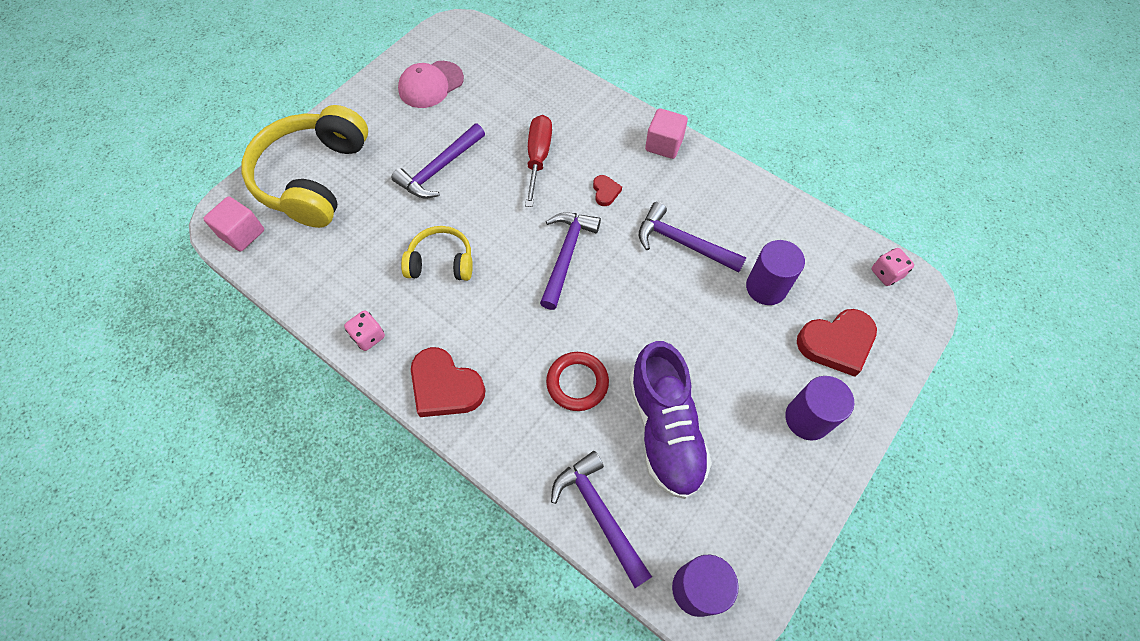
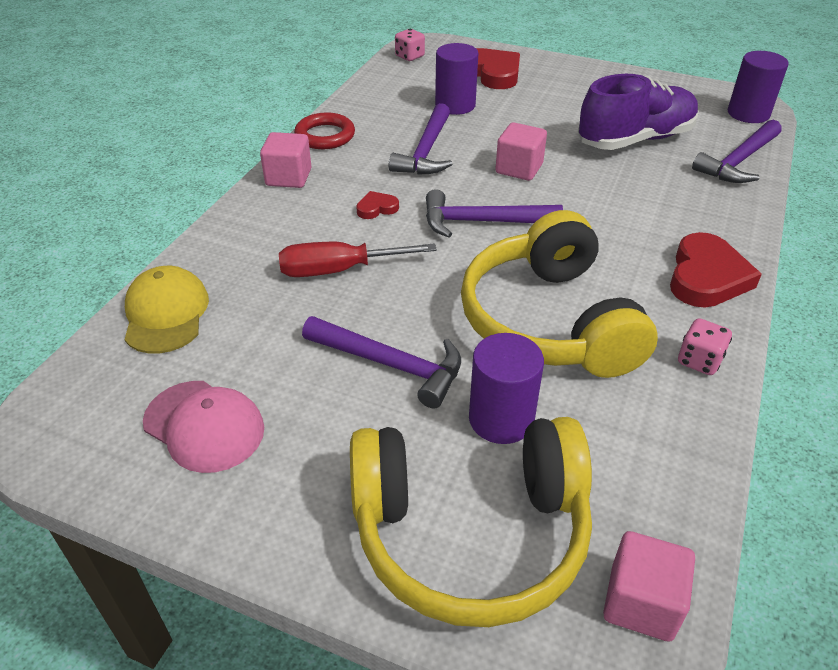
camera: 105 degrees left, 20 degrees down
(441, 262) = (549, 321): yellow headphones -> yellow headphones, size x1.92
(526, 72) = (166, 314): none -> yellow cap
(577, 383) = (629, 191): red ring -> red ring (325, 136)
(637, 306) = (519, 168): none -> pink cube
(807, 418) = (571, 81): purple cylinder -> purple cylinder (501, 419)

